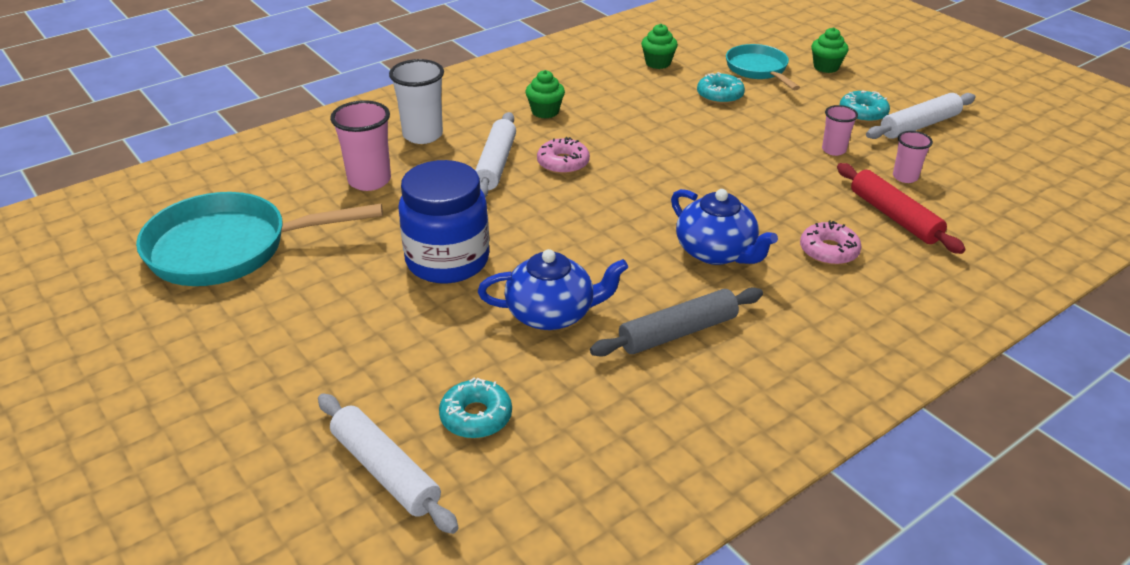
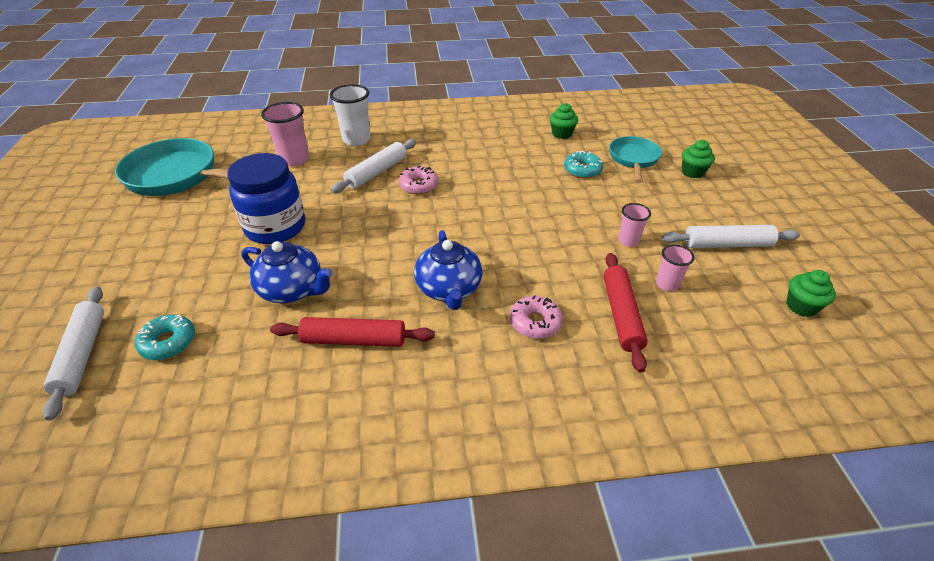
camera: 30 degrees right, 5 degrees up
(545, 112) = (447, 146): green cupcake -> green cupcake (801, 306)
(678, 332) = (354, 340): grey rolling pin -> red rolling pin
(863, 113) = (685, 218): turquoise donut -> none

